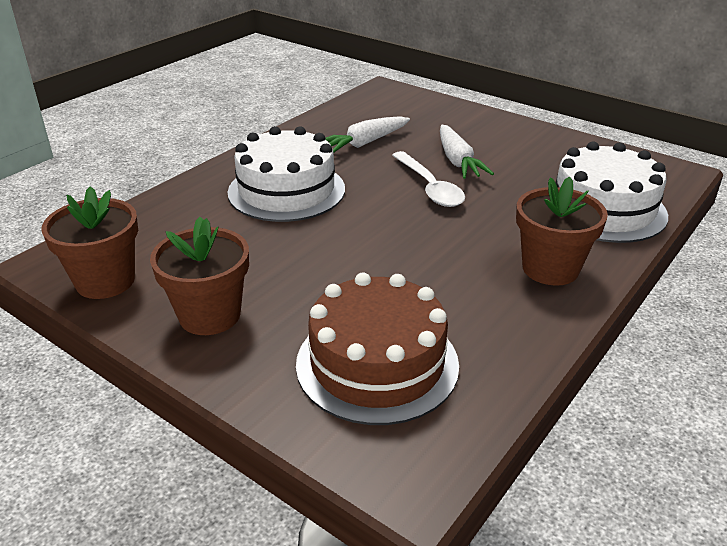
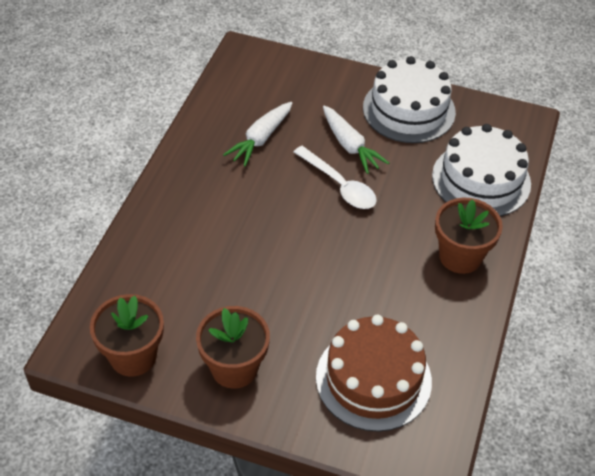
camera: 20 degrees left, 15 degrees up
(286, 190) = (223, 217): white cake -> white cake (409, 110)

